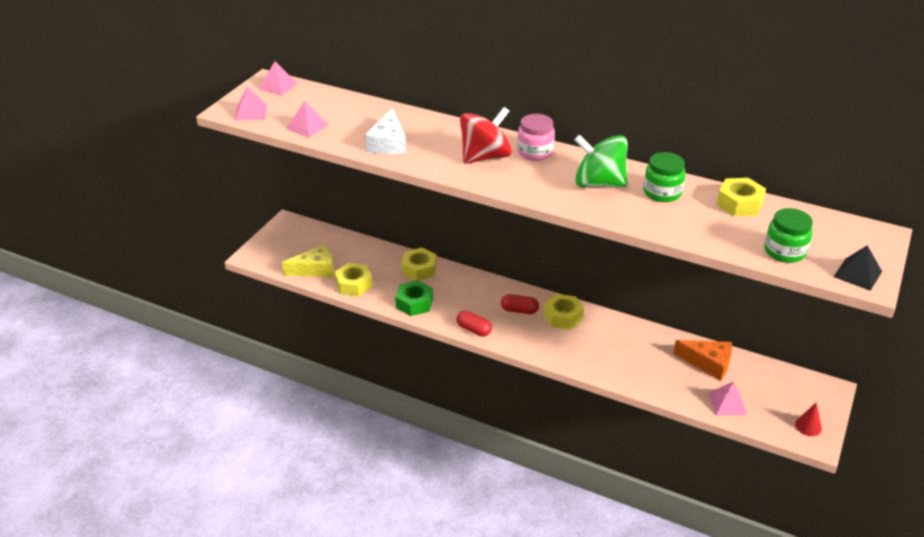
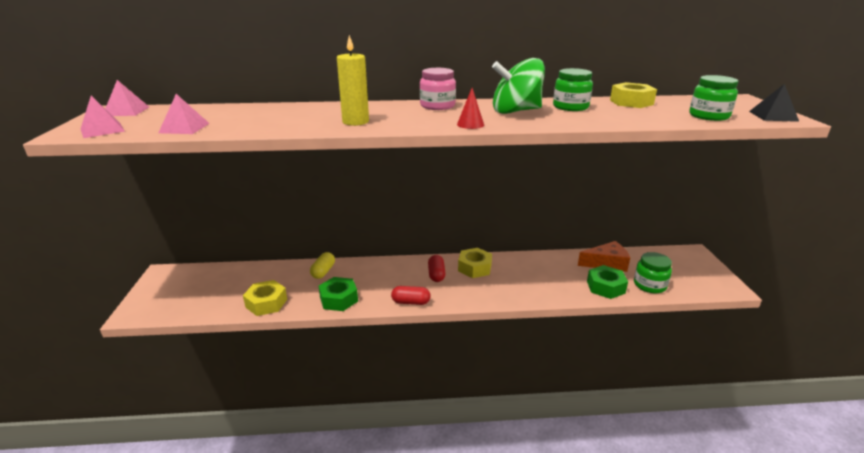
camera: 30 degrees left, 10 degrees down
(315, 269) = (216, 303): yellow cheese -> none
(388, 143) = (290, 123): white cheese -> none
(419, 269) = (323, 272): yellow nut -> yellow capsule
(441, 157) = (355, 122): none -> yellow candle
(485, 157) = (397, 115): red spinning top -> none
(519, 310) = (436, 274): red capsule -> red capsule turned 75 degrees counterclockwise
(677, 387) = (605, 287): none -> green nut
(727, 403) = (649, 285): pink pyramid -> green jar
(808, 426) = (713, 280): red cone -> red cone (470, 124)

